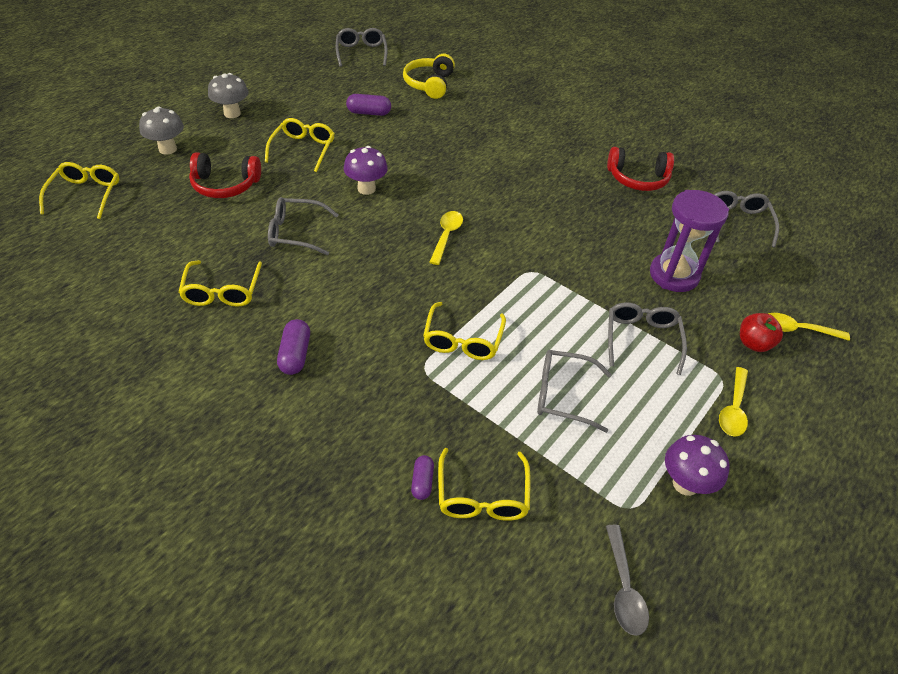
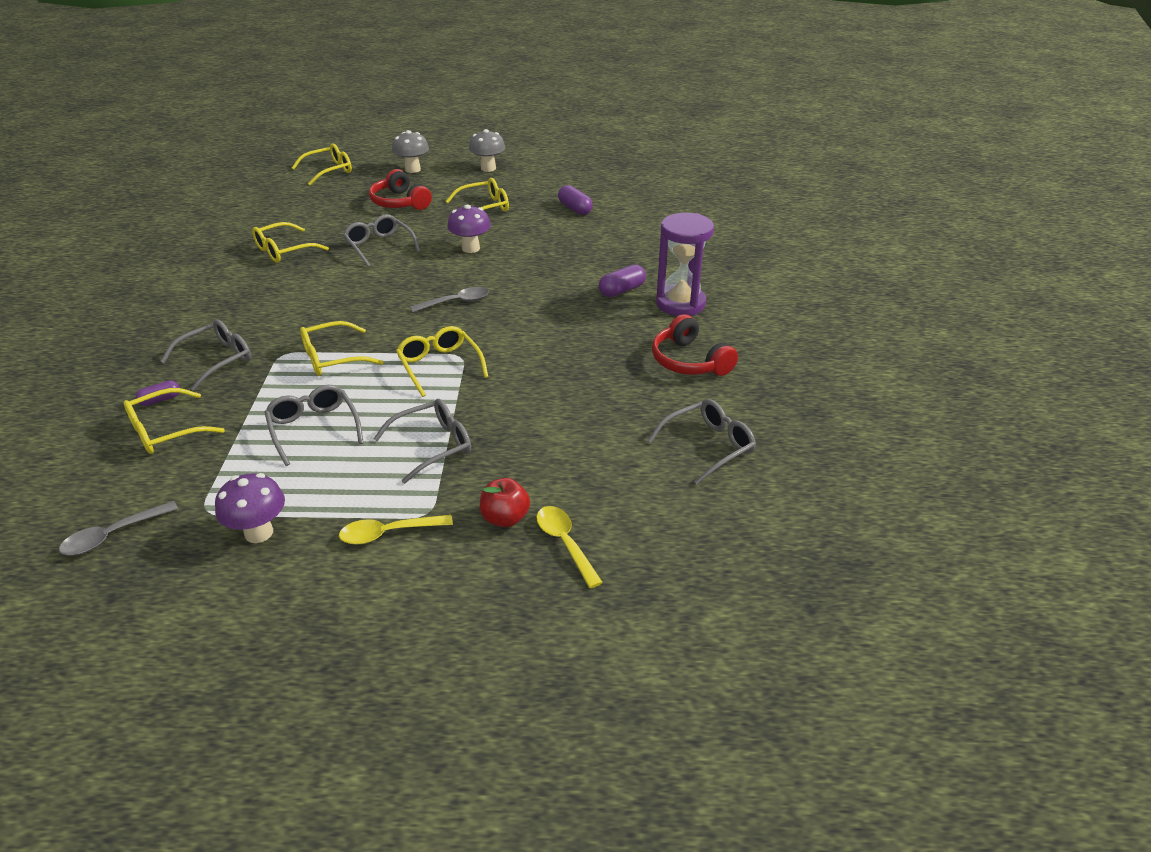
camera: 55 degrees right, 10 degrees down
(295, 355) = (246, 301): purple capsule -> purple capsule (622, 290)
(361, 53) = (657, 172): grey glasses -> grey glasses (217, 360)
(429, 84) = (663, 213): yellow headphones -> none
(446, 236) = (456, 302): yellow spoon -> grey spoon
(534, 287) = (439, 366): none -> yellow glasses
(674, 275) = (555, 433): purple hourglass -> purple hourglass (680, 303)

